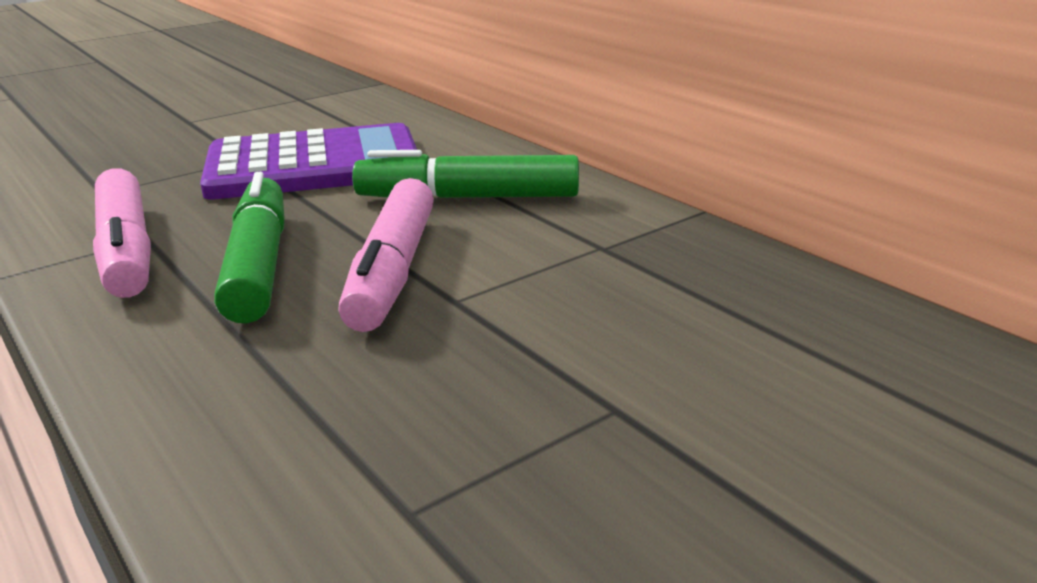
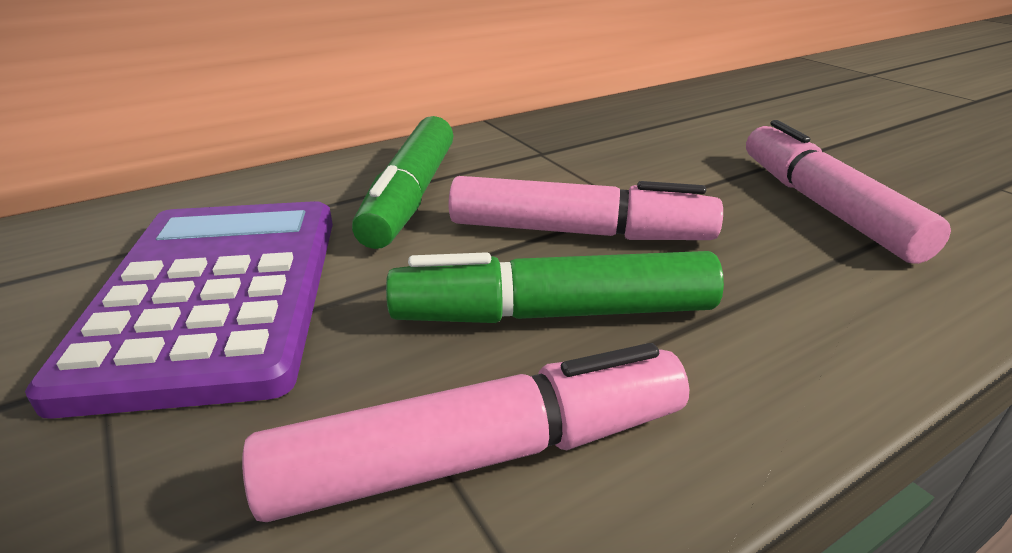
camera: 85 degrees left, 5 degrees up
(464, 434) = (824, 206): none -> pink marker

